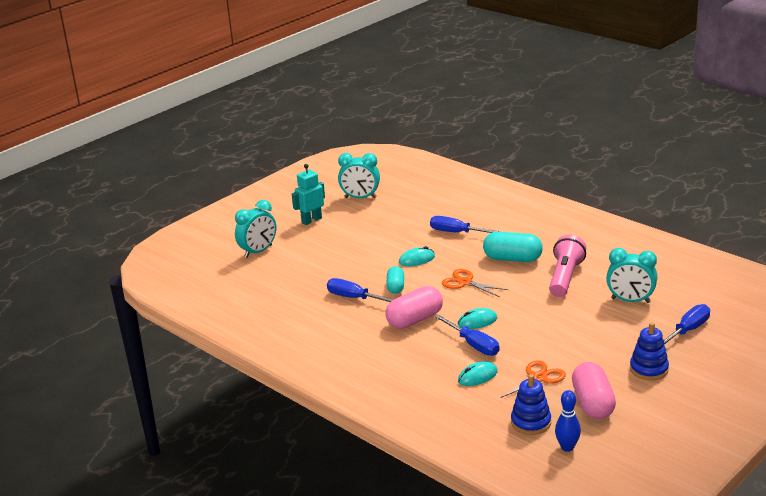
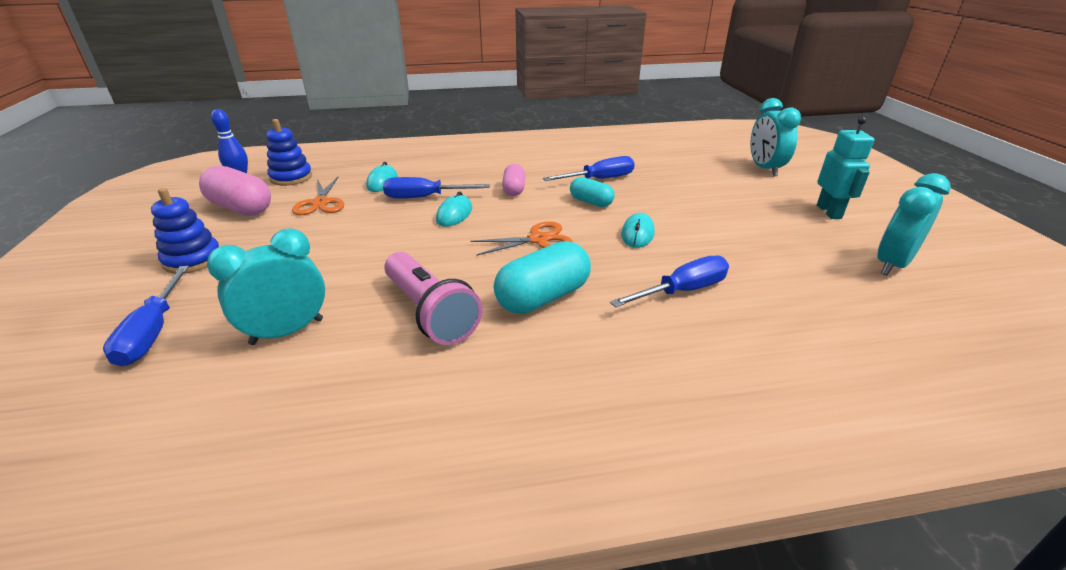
camera: 125 degrees right, 5 degrees up
(414, 320) = (514, 190): pink capsule -> pink capsule, size x0.60

